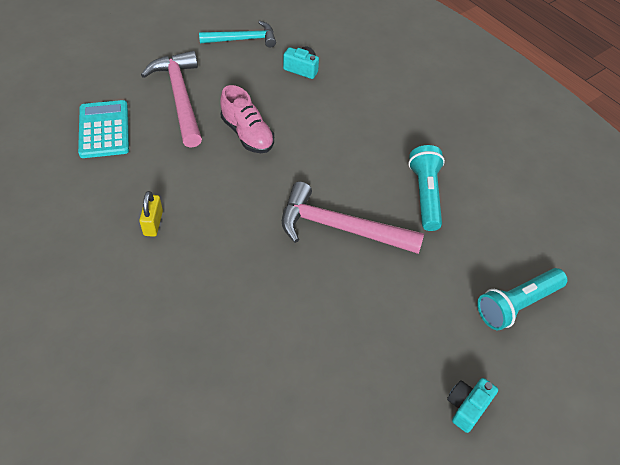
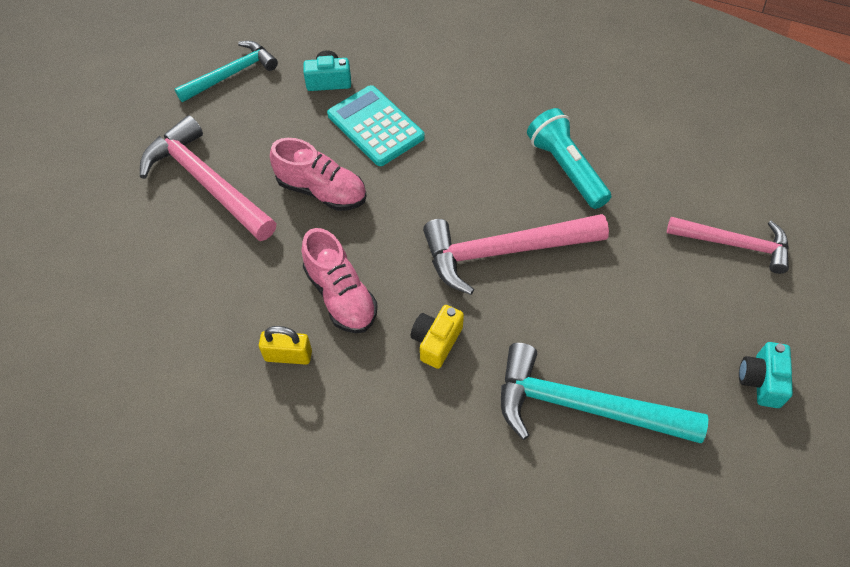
camera: 25 degrees left, 5 degrees up
(104, 130) = (140, 269): turquoise calculator -> turquoise calculator (375, 126)
(153, 223) = (288, 355): yellow padlock -> yellow padlock turned 60 degrees counterclockwise
(212, 203) = (341, 295): none -> pink shoe
(252, 262) = (436, 341): none -> yellow camera
(321, 354) = (583, 406): none -> turquoise hammer
(517, 304) = (734, 244): turquoise flashlight -> pink hammer

